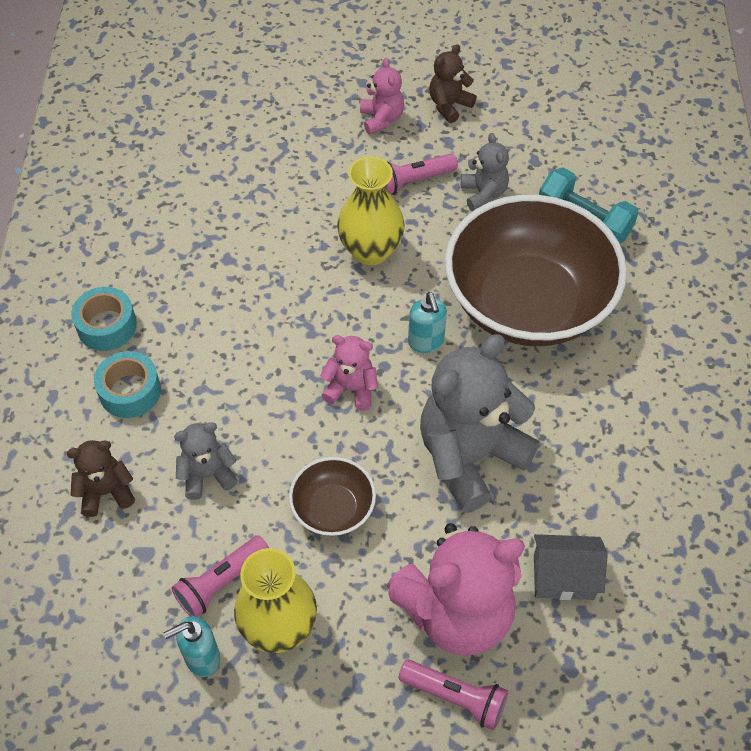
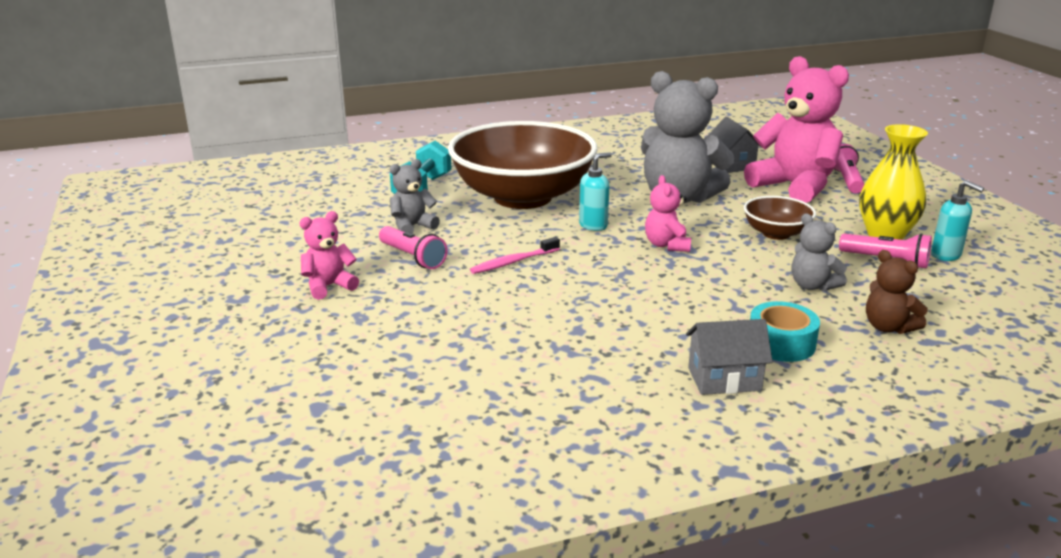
camera: 110 degrees left, 30 degrees down
(107, 326) = (724, 379): turquoise tape -> grey house
(370, 251) = (513, 262): yellow vase -> pink toothbrush
(449, 105) = (296, 257): brown teddy bear -> none

